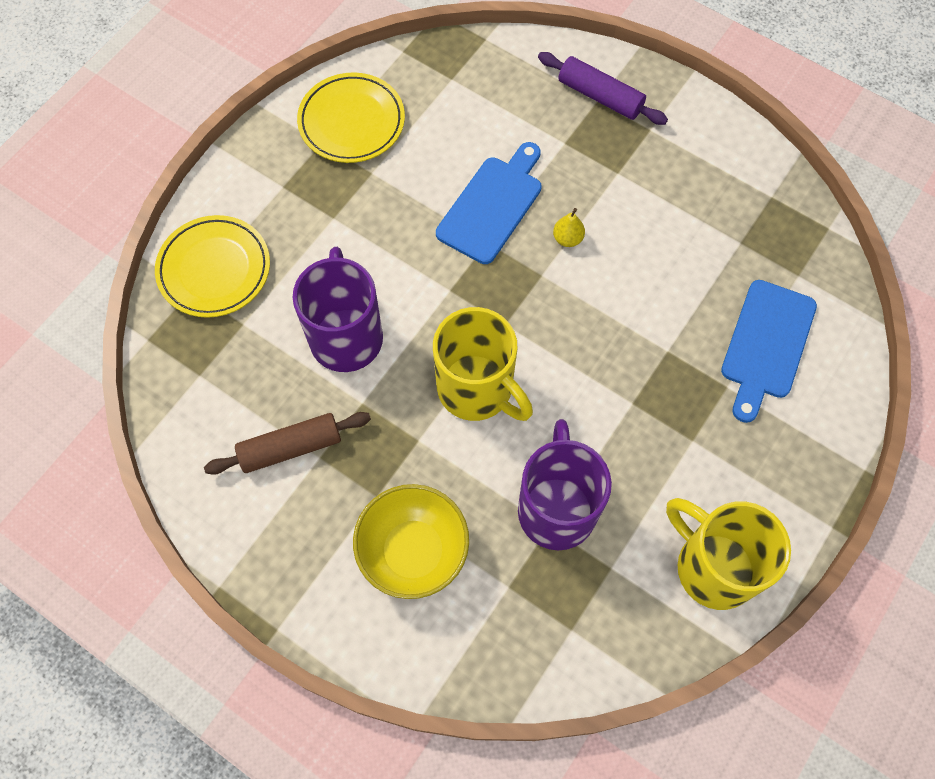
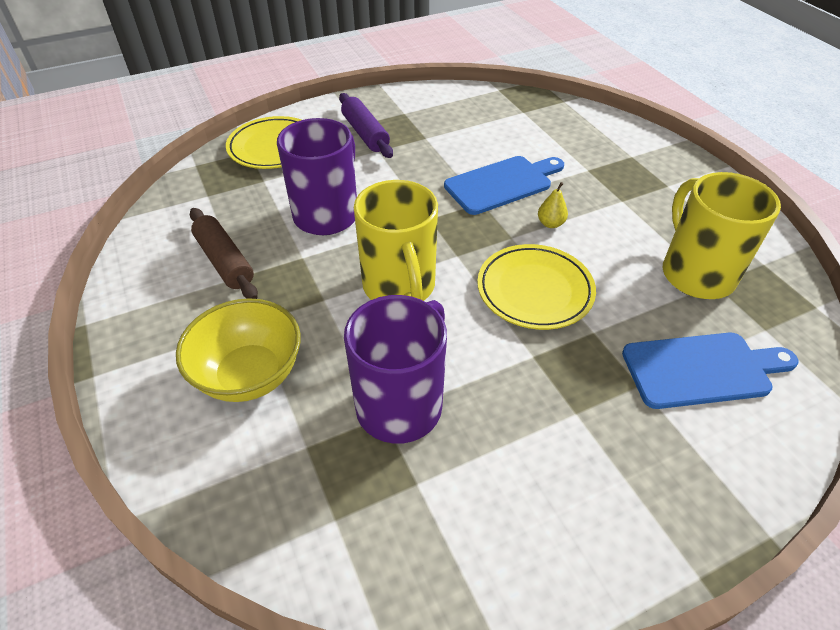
camera: 30 degrees right, 20 degrees down
(290, 447) = (225, 261): brown rolling pin -> brown rolling pin turned 45 degrees clockwise
(351, 122) = (433, 110): yellow plate -> yellow plate (534, 290)
(600, 96) = (635, 154): purple rolling pin -> purple rolling pin (365, 134)
(713, 566) = (528, 542): yellow mug -> yellow mug (695, 273)
(766, 345) = (702, 369): blue cutting board -> blue cutting board turned 150 degrees counterclockwise

